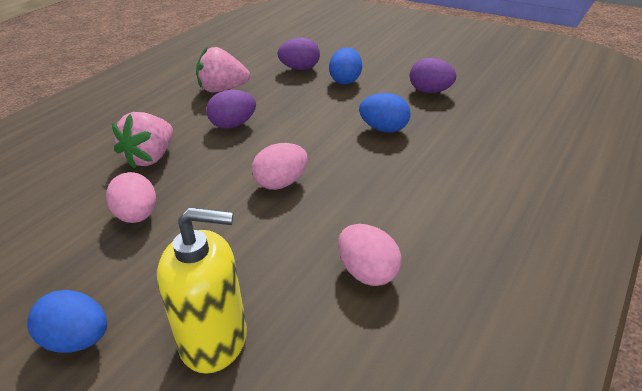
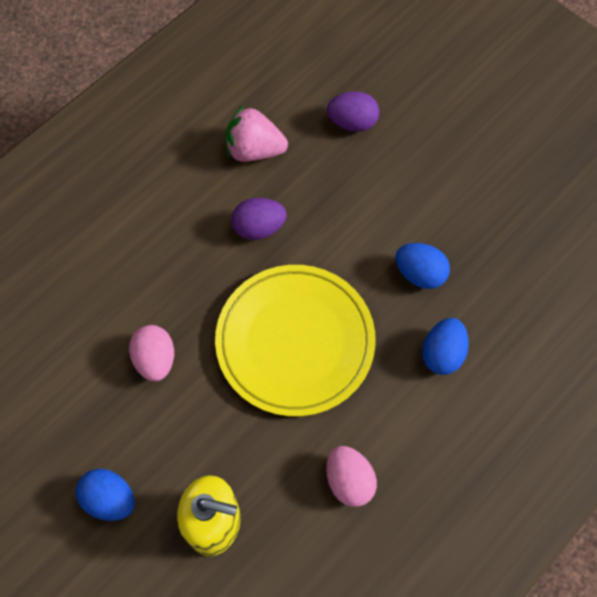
camera: 10 degrees right, 30 degrees up
(151, 158) = (169, 268): pink strawberry -> none
(281, 183) = (295, 341): pink egg -> yellow plate
(345, 80) = (401, 163): blue egg -> blue egg (442, 353)
(430, 91) = (493, 210): purple egg -> none

